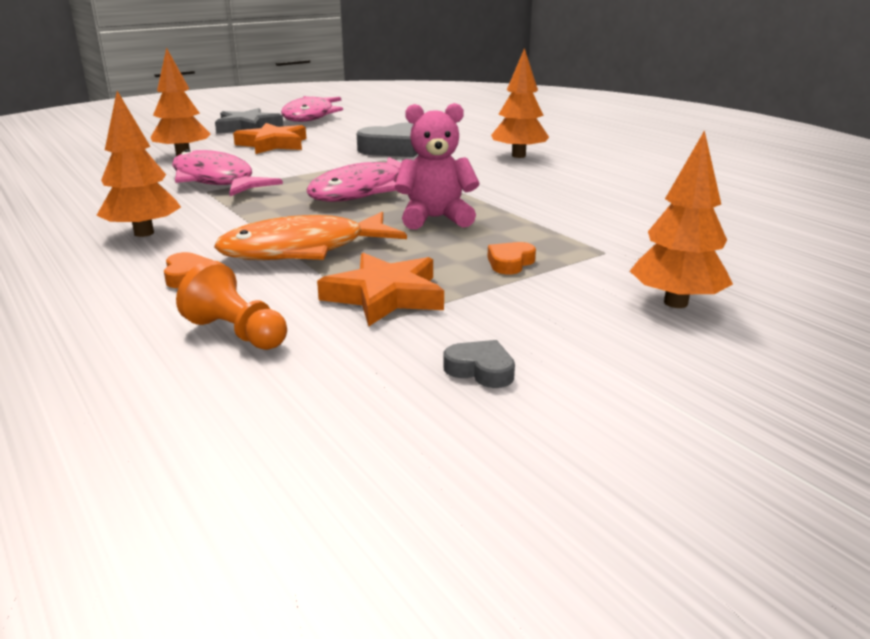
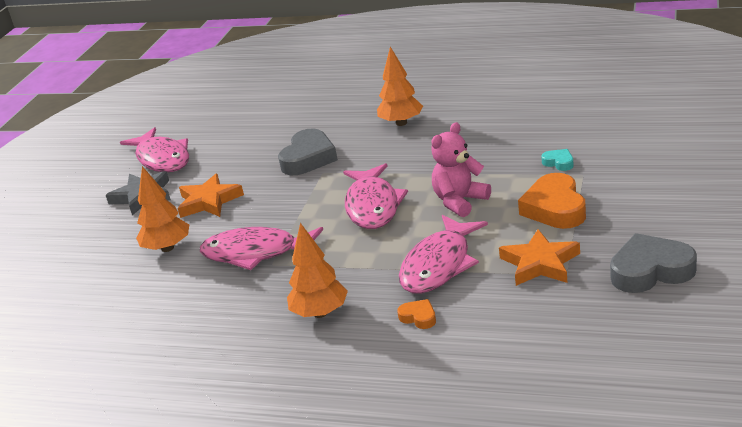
camera: 35 degrees left, 5 degrees up
(237, 333) = (520, 325): orange pawn -> none
(303, 250) = (439, 265): orange fish -> pink fish
(480, 370) = (650, 271): grey heart -> grey heart, size x2.09
(510, 263) = (555, 208): orange heart -> orange heart, size x2.09
(600, 233) = (559, 163): none -> turquoise heart
(675, 303) = (661, 188): orange tree -> none

